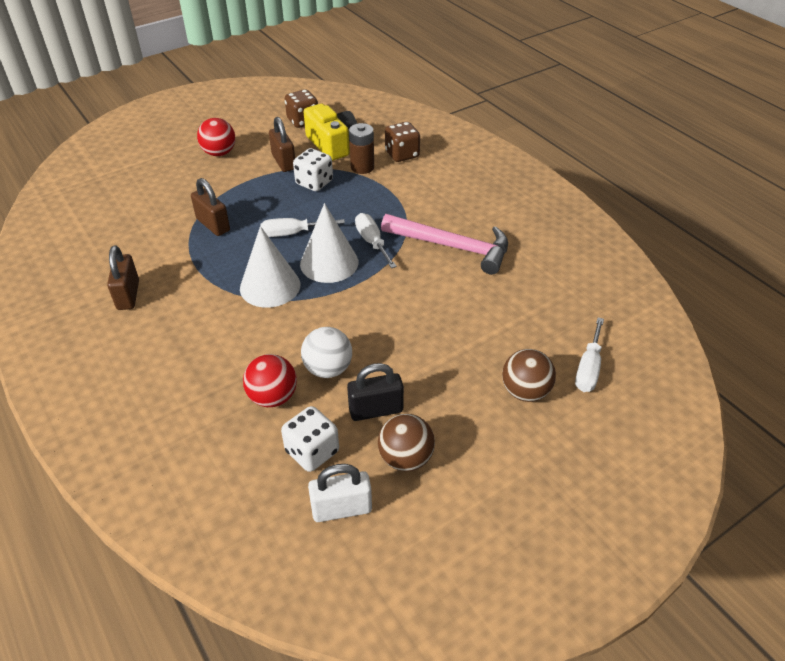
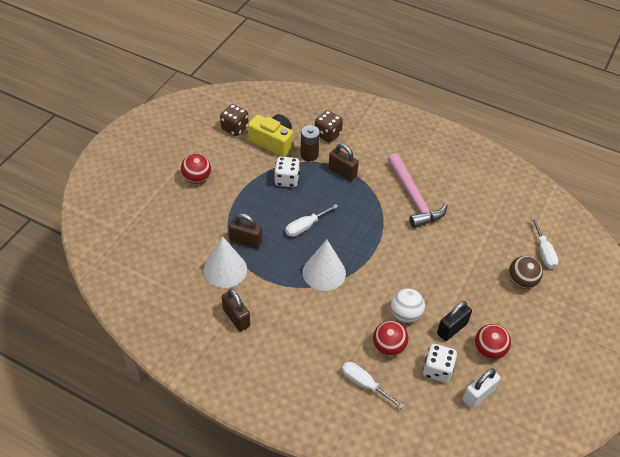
camera: 30 degrees left, 5 degrees up
(283, 162) = (251, 170): brown padlock -> brown padlock (342, 172)
(329, 263) = (347, 240): white cone -> white cone (225, 270)
(372, 242) = (362, 213): white screwdriver -> white screwdriver (364, 384)
(405, 458) = (489, 350): brown ball -> red ball
(452, 247) = (413, 198): pink hammer -> pink hammer turned 75 degrees clockwise

